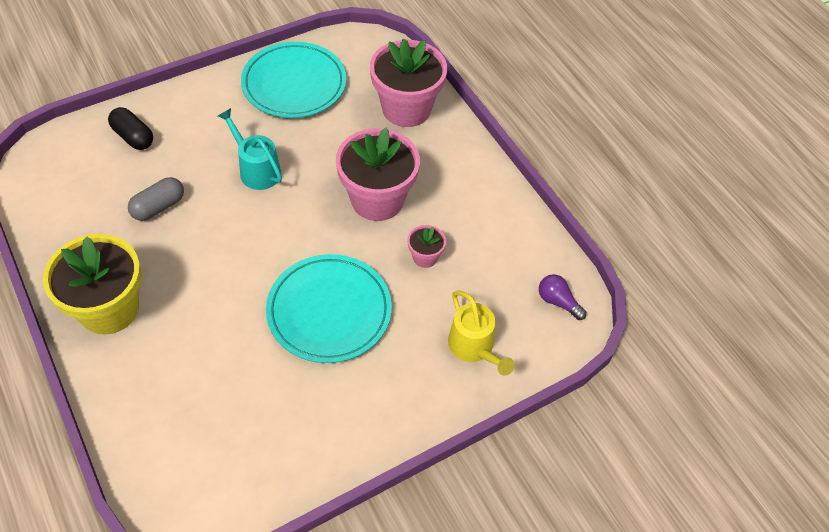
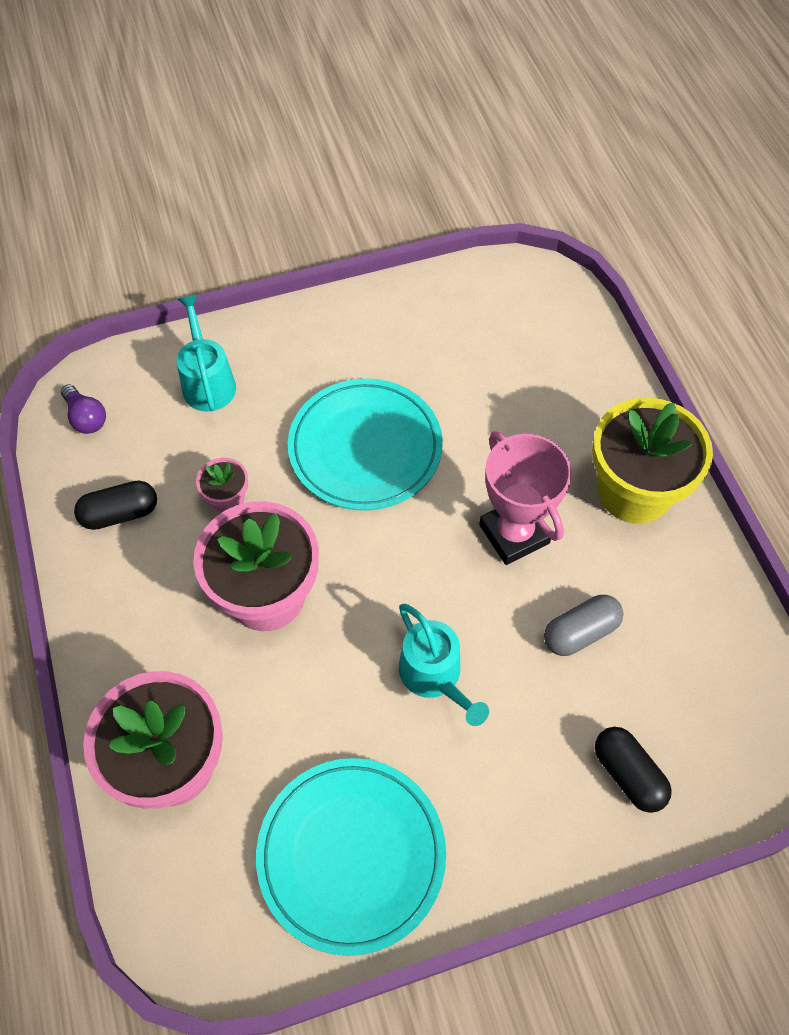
camera: 165 degrees left, 5 degrees up
(206, 263) = (514, 534): none -> pink trophy
(474, 348) = (207, 381): yellow watering can -> turquoise watering can
(498, 236) = (120, 514): none -> black capsule

